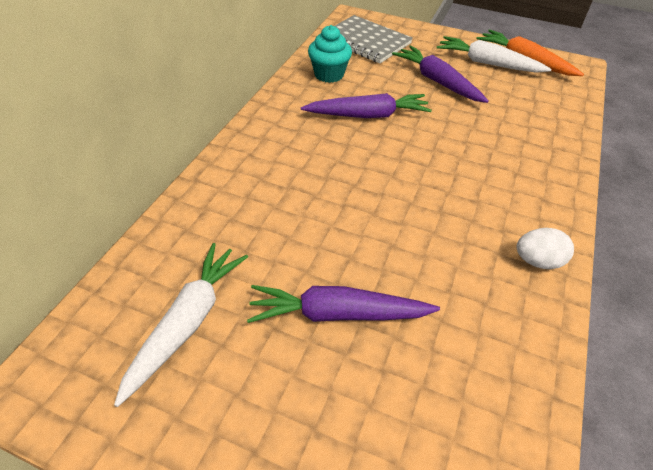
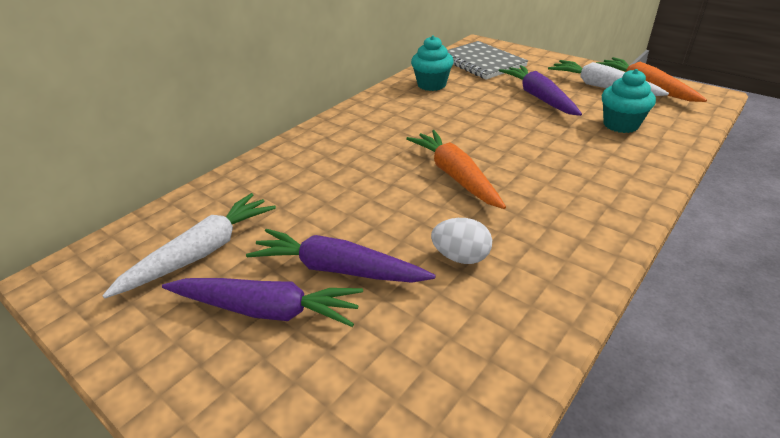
camera: 20 degrees right, 10 degrees down
(368, 115) = (453, 118): purple carrot -> purple carrot (266, 310)
(400, 185) = (455, 176): none -> orange carrot
(520, 107) = (620, 125): none -> turquoise cupcake
(537, 261) = (574, 259): white egg -> white egg (461, 257)

